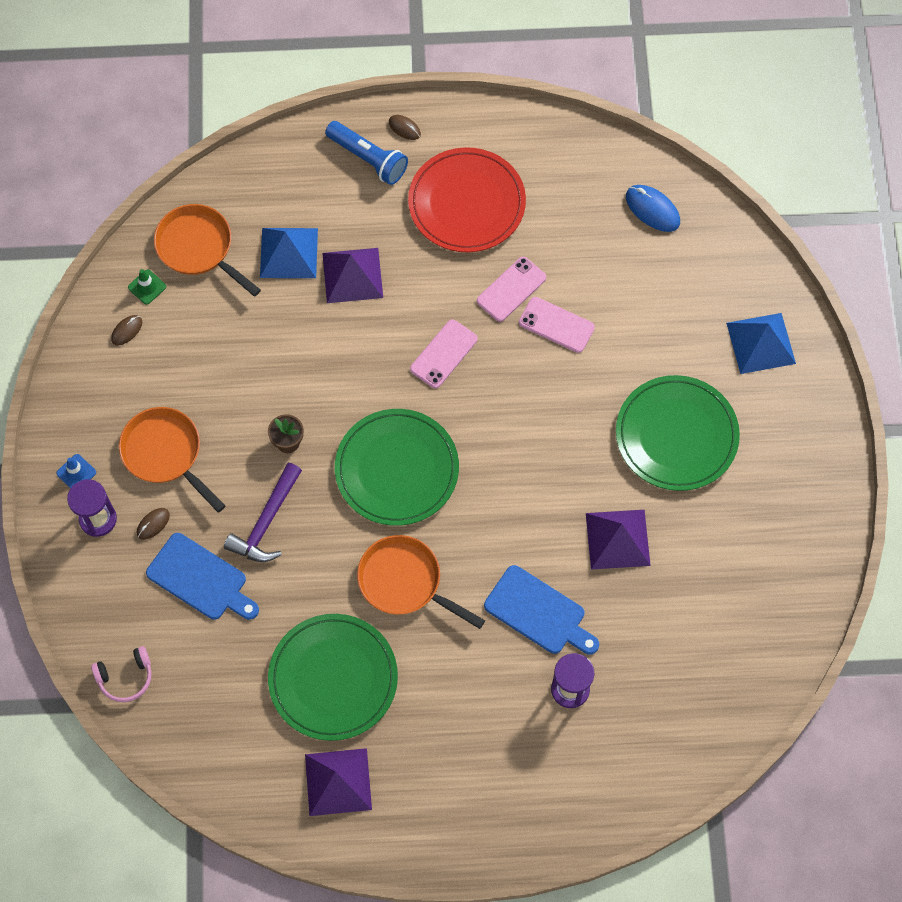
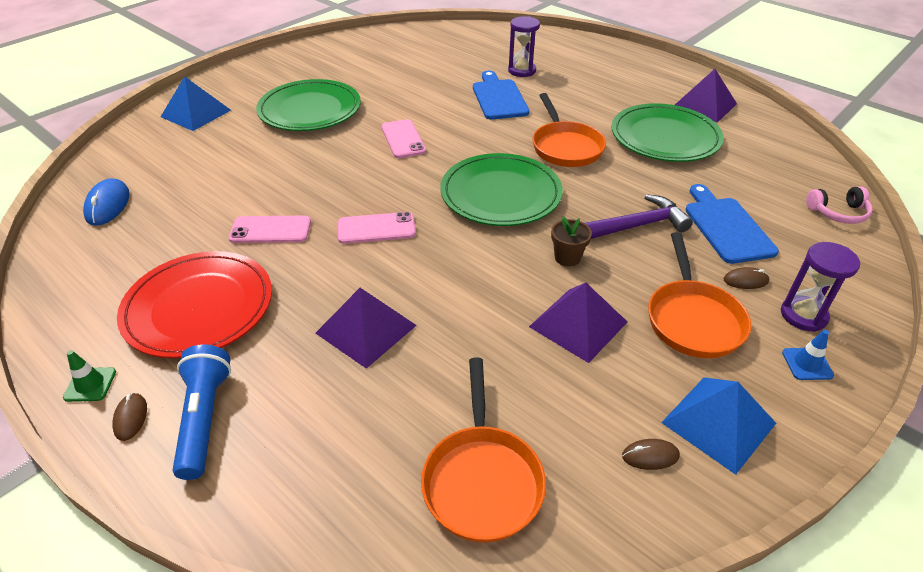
camera: 135 degrees left, 25 degrees down
(125, 677) = (838, 213): pink headphones -> pink headphones turned 150 degrees clockwise
(147, 287) = (585, 486): green traffic cone -> green traffic cone (90, 384)
(289, 252) = (395, 394): blue pyramid -> blue pyramid (718, 423)
(556, 325) = (279, 192): pink phone -> pink phone (403, 139)
(618, 539) = (411, 97): purple pyramid -> purple pyramid (578, 324)

